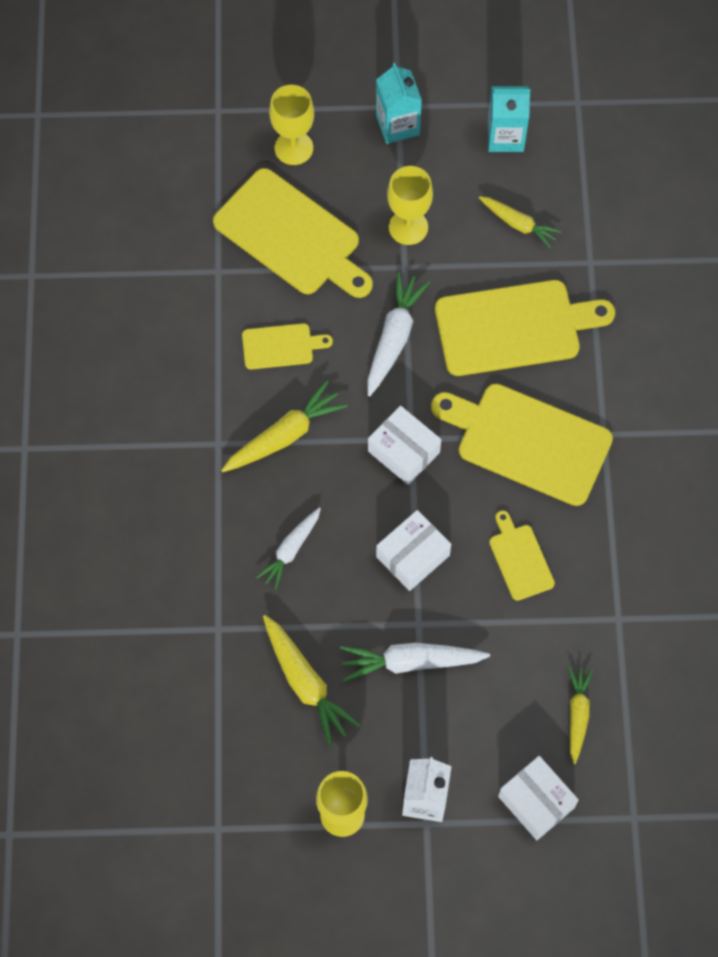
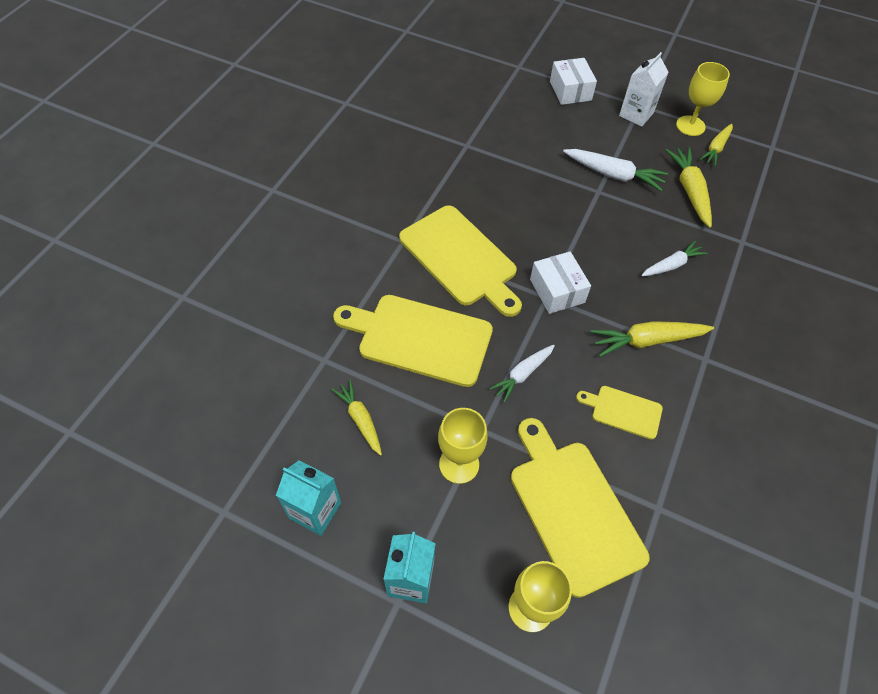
camera: 155 degrees left, 10 degrees down
(394, 337) = (522, 374): white carrot -> white carrot, size x0.66
(413, 556) = (583, 227): white box -> none
(520, 559) = (510, 197): yellow cutting board -> none
(577, 714) = (522, 115): yellow carrot -> yellow carrot (716, 149)

